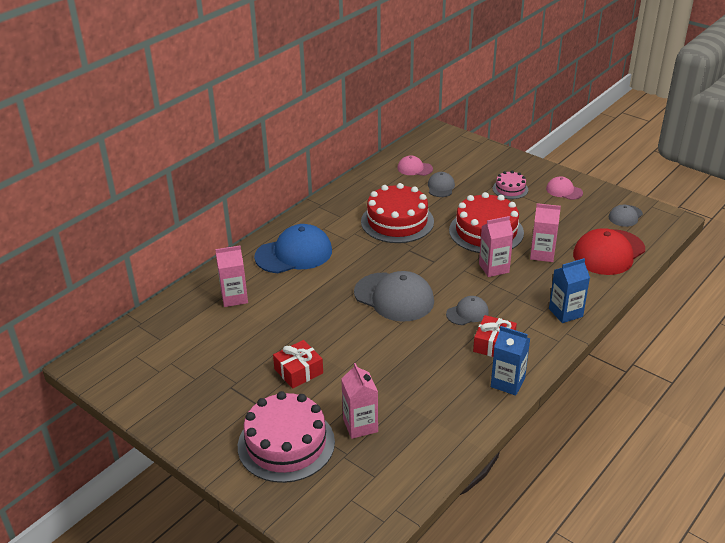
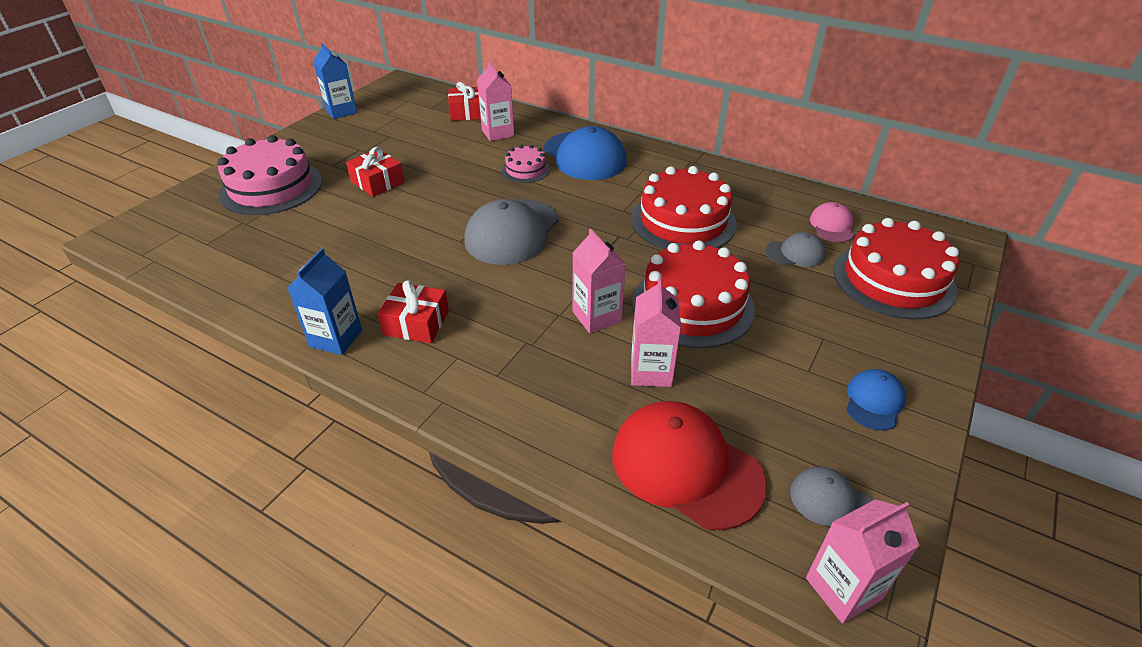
camera: 80 degrees right, 5 degrees up
(183, 315) = (468, 112): none -> red gift
(360, 425) = (285, 228): pink carton -> pink carton (843, 589)
(467, 313) = (485, 295): grey cap -> none
(471, 162) = (893, 280): none -> red cake
(510, 189) = (835, 328): pink cake -> pink cake (525, 170)
(564, 191) = (874, 401): pink cap -> blue cap
(565, 312) = (494, 401): blue carton -> blue carton (341, 111)

